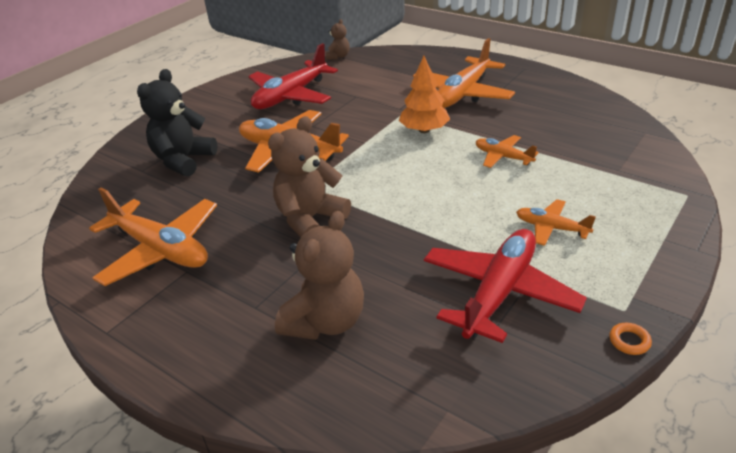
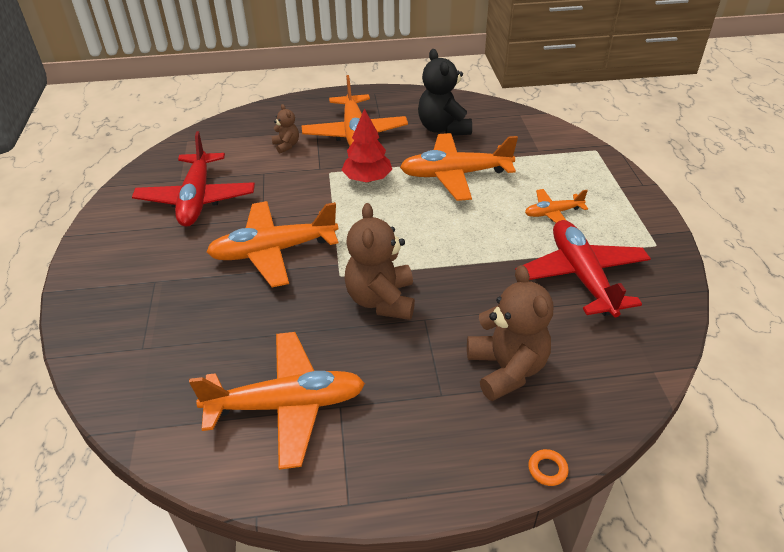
camera: 45 degrees left, 5 degrees up
(183, 160) = (176, 314): black teddy bear -> black teddy bear (443, 129)
(338, 56) = (189, 140): brown teddy bear -> brown teddy bear (286, 145)
(424, 130) = (367, 179): orange tree -> red tree
(503, 157) = (455, 175): orange plane -> orange plane, size x1.92
(629, 341) = (681, 263): orange ring -> orange ring (547, 469)

